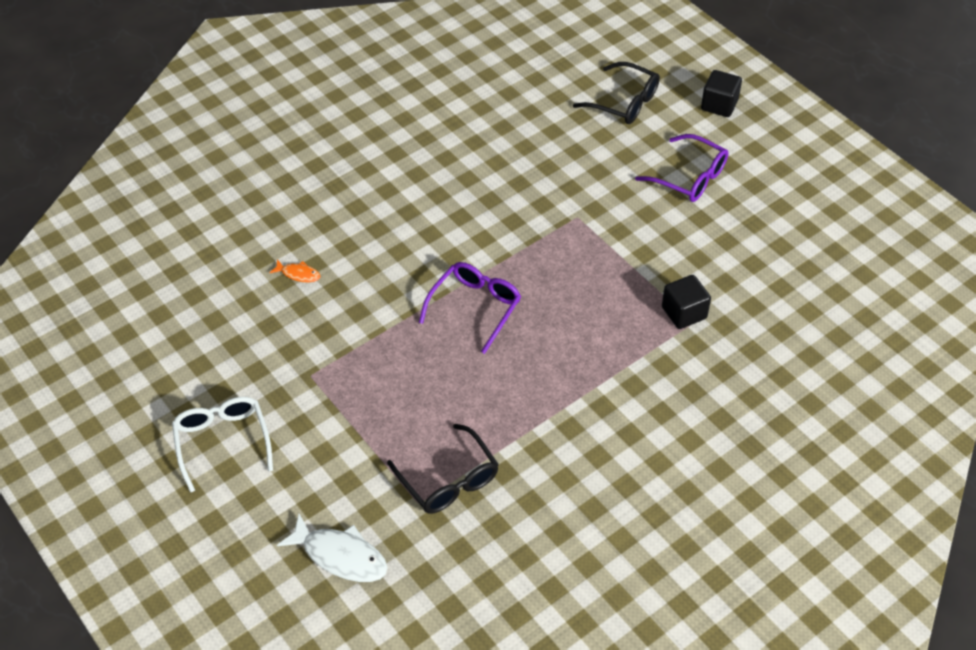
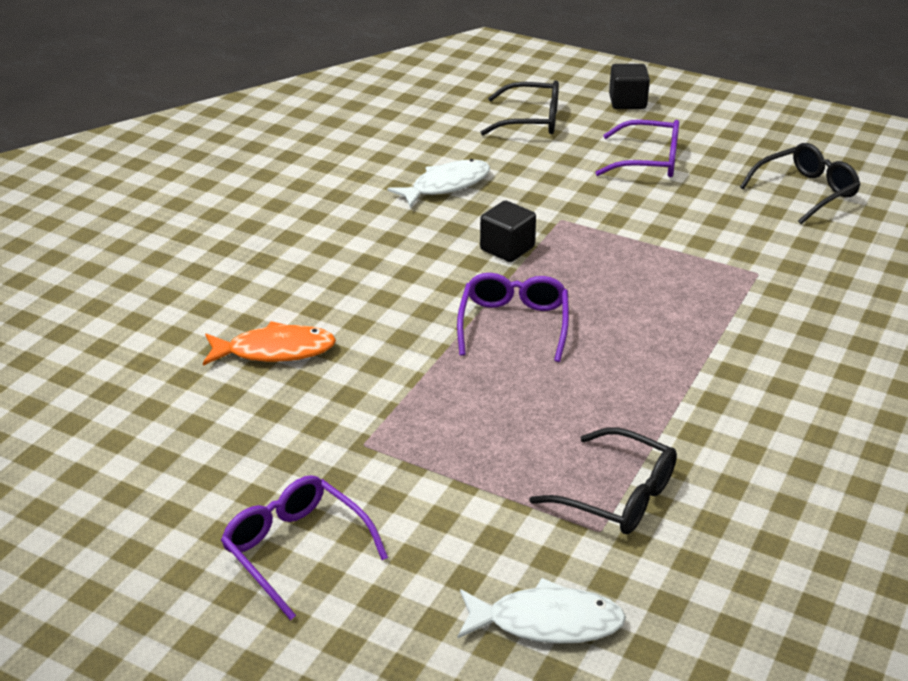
camera: 25 degrees left, 15 degrees down
(222, 442) = (296, 550): white glasses -> purple glasses
(298, 274) = (275, 351): orange fish -> orange fish, size x1.91
(512, 153) = (446, 185): none -> white fish
(684, 313) = (742, 268): black cube -> black cube (507, 248)
(796, 252) = (805, 192): none -> black glasses

